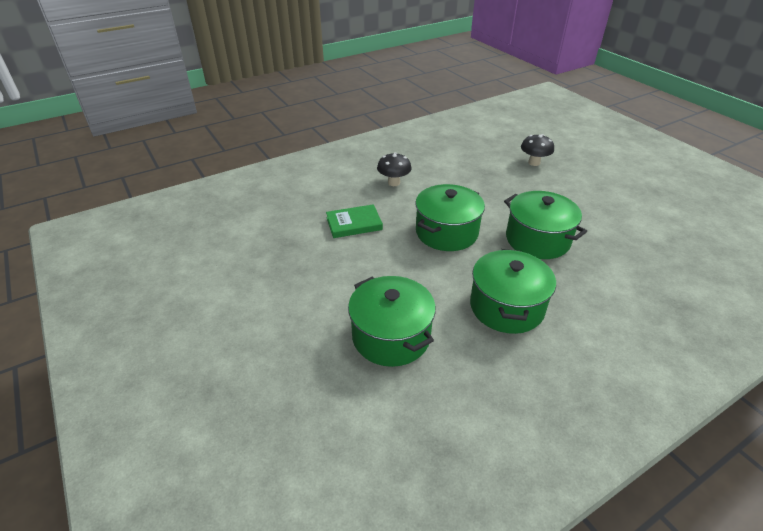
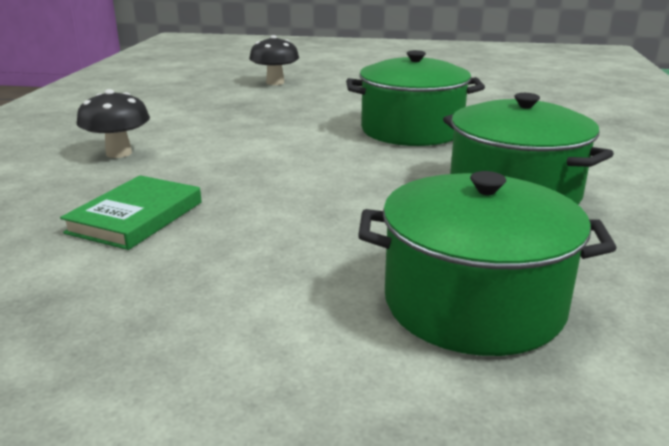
camera: 50 degrees left, 15 degrees down
(446, 232) = (301, 166): green pot -> none

